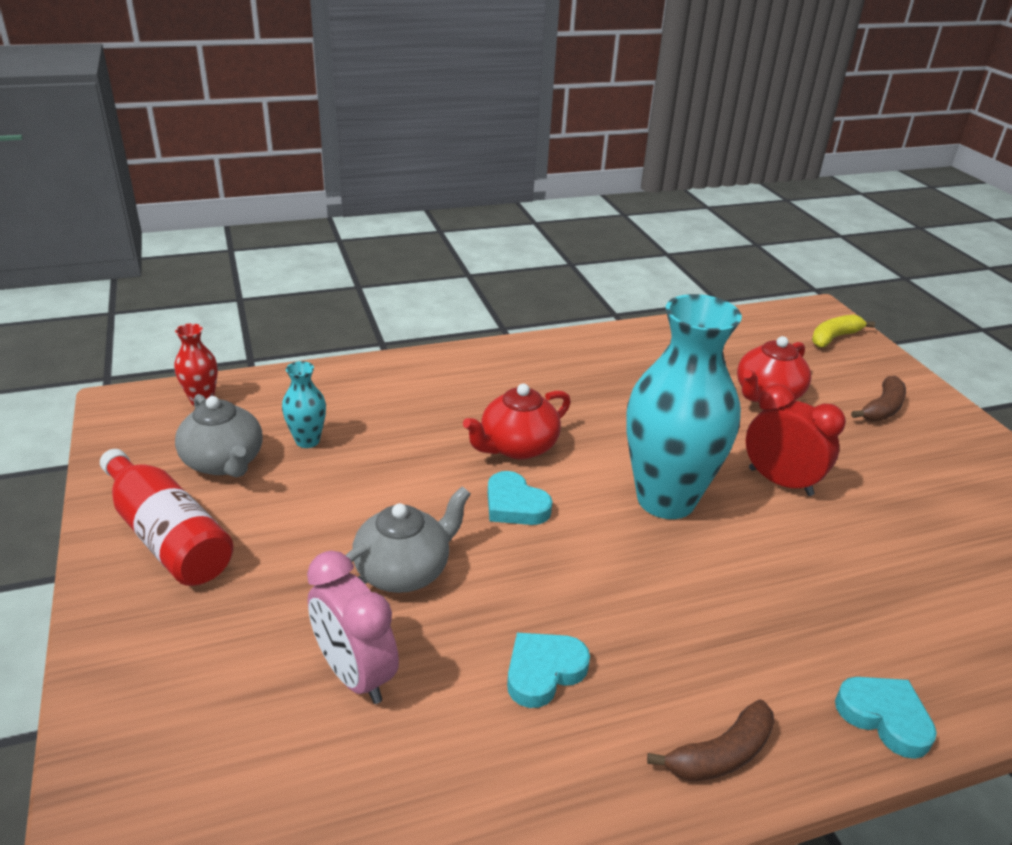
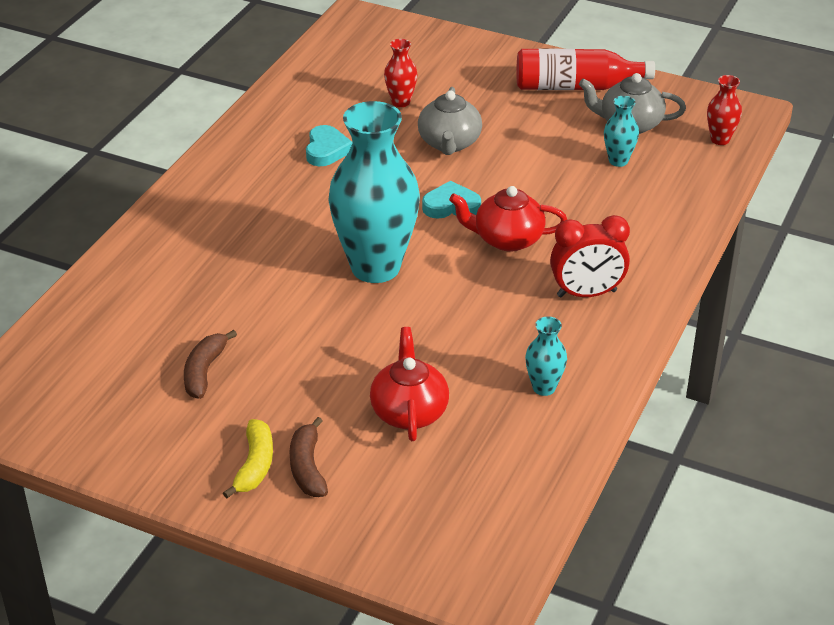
camera: 135 degrees right, 5 degrees up
(355, 674) = (400, 102): pink clock -> red vase
(517, 447) = (507, 239): red teapot -> red teapot turned 90 degrees counterclockwise
(651, 355) = (544, 388): none -> turquoise vase
(721, 754) = (216, 170): brown banana -> brown banana (204, 372)
(780, 482) = (320, 331): red clock -> red clock (586, 294)
(834, 337) = (429, 548): yellow banana -> yellow banana (255, 465)
(884, 717) = (153, 229): turquoise heart -> none

